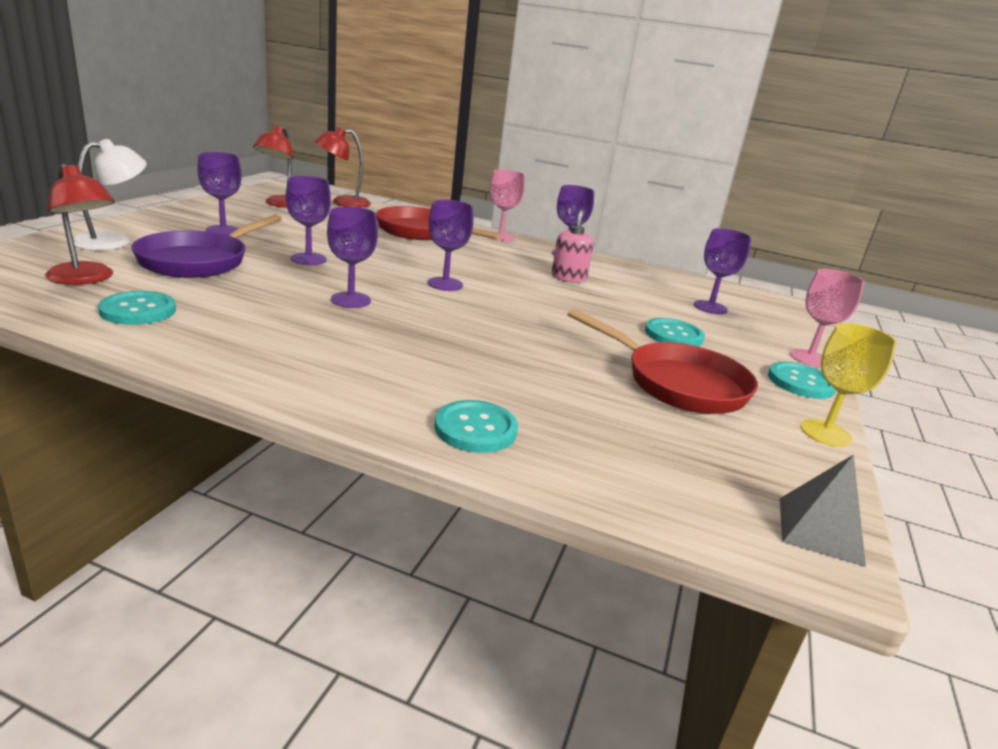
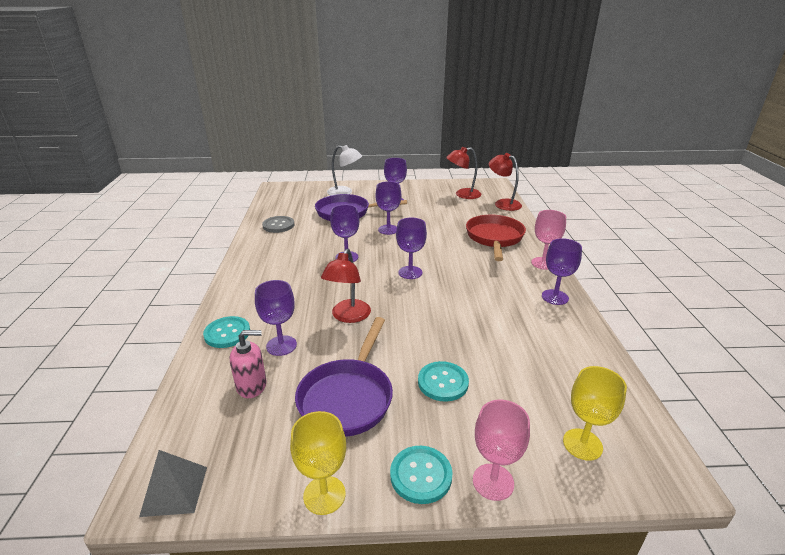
camera: 70 degrees right, 5 degrees up
(86, 279) = (298, 206): red lamp -> red lamp (348, 316)
(138, 310) = (278, 225): turquoise button -> grey button
(568, 277) = (500, 310): pink soap dispenser -> pink soap dispenser (252, 386)
(677, 383) = (348, 397): red pan -> purple pan
(710, 307) = (546, 396): purple goblet -> purple goblet (281, 345)
(771, 317) = (582, 444): none -> yellow goblet

